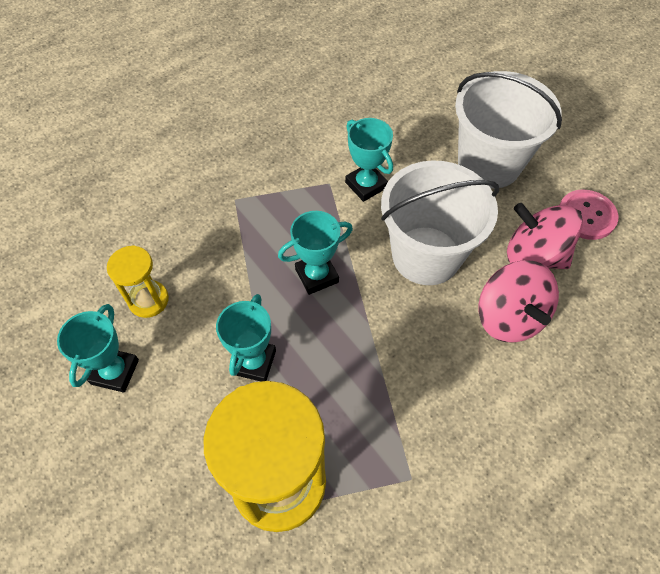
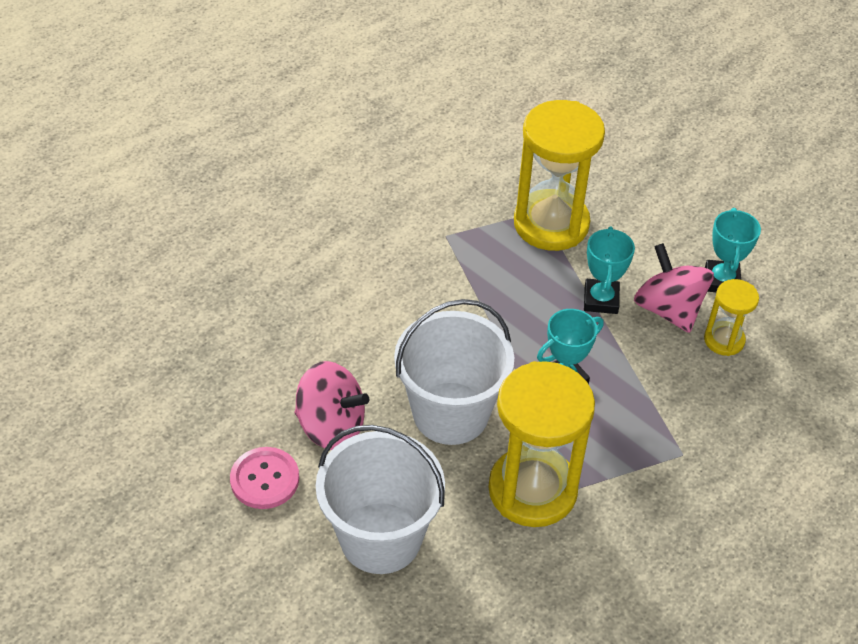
camera: 170 degrees right, 10 degrees down
(366, 185) = (532, 490): turquoise trophy -> yellow hourglass
(509, 317) = (361, 361): pink spinning top -> pink spinning top (668, 309)

